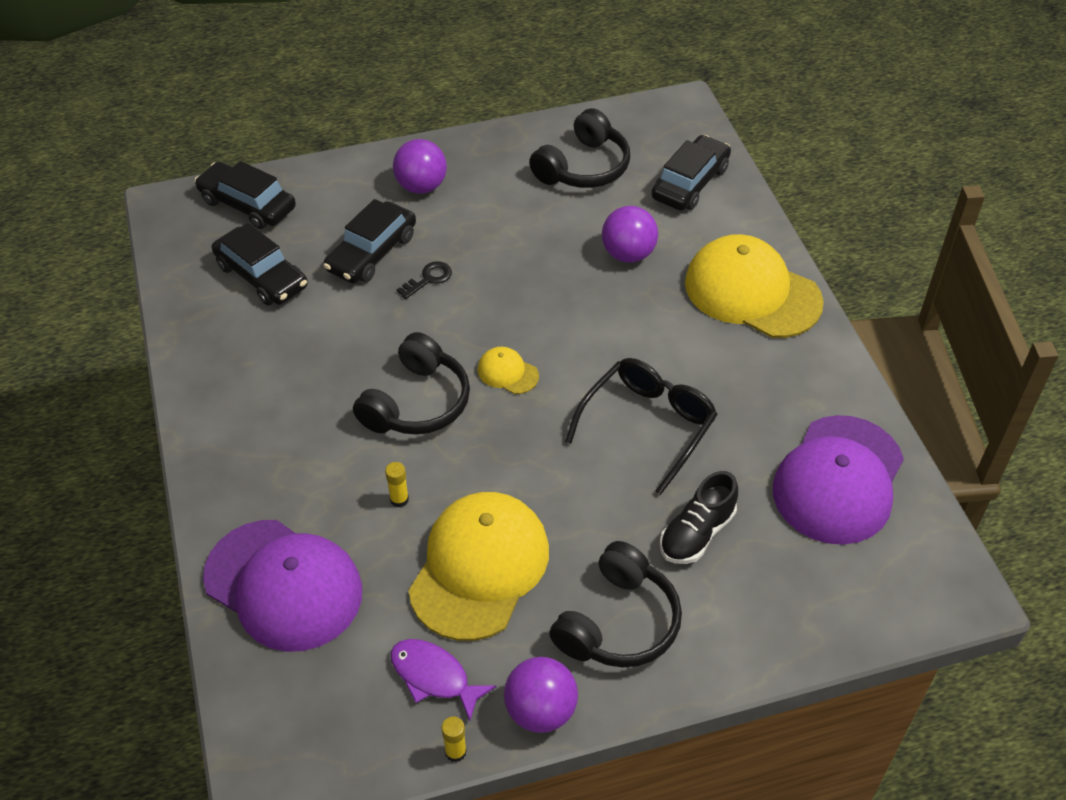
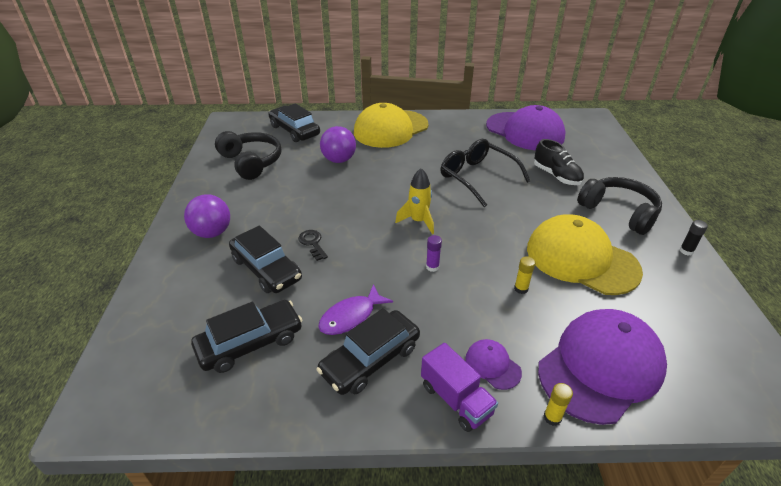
camera: 75 degrees left, 10 degrees down
(218, 454) = (456, 399): none -> purple truck
(247, 204) = (147, 343): black car -> black car (370, 359)
(268, 481) = (492, 365): none -> purple cap
(417, 403) = (432, 267): black headphones -> purple glue stick
(434, 677) = (671, 293): purple fish -> purple fish (351, 317)
(455, 752) = (726, 292): yellow glue stick -> yellow glue stick (552, 417)
(507, 372) = (418, 221): yellow cap -> yellow rocket
(540, 711) = (686, 251): purple ball -> black glue stick

